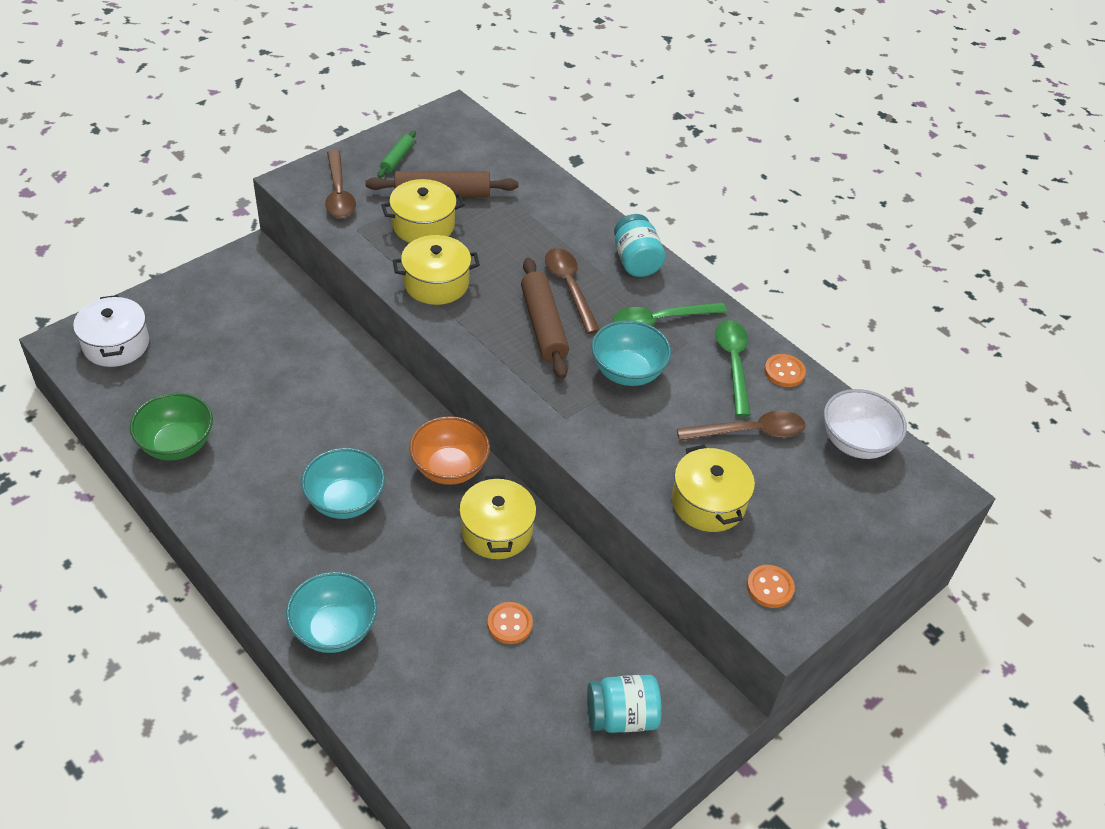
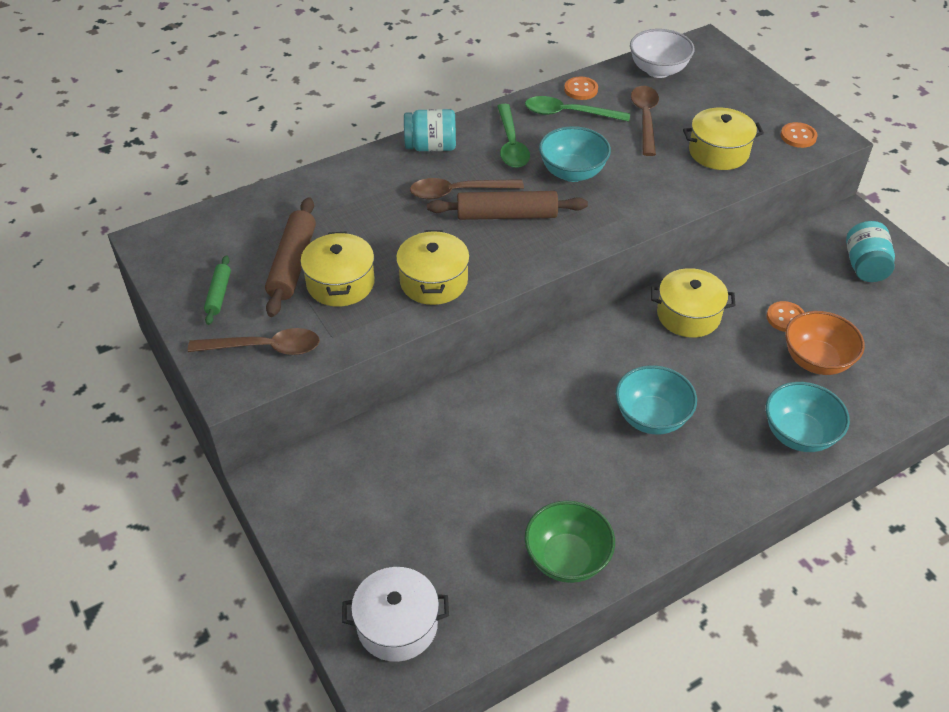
camera: 75 degrees left, 0 degrees up
(397, 159) = (219, 294): green rolling pin -> green rolling pin turned 60 degrees clockwise
(449, 468) = (615, 339): orange bowl -> orange bowl (816, 360)

